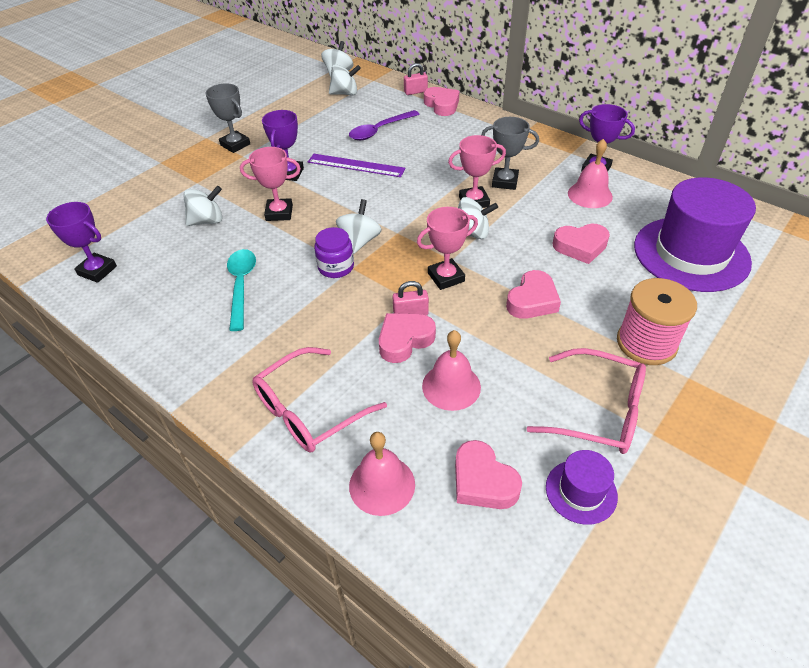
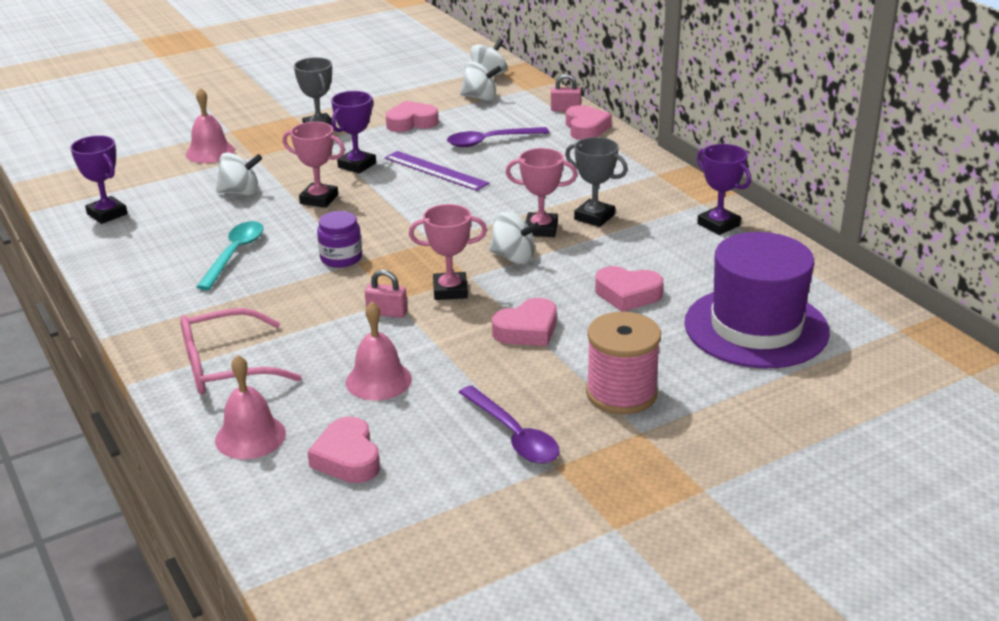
camera: 20 degrees right, 15 degrees down
(360, 241) = (384, 241): white spinning top -> none
(404, 340) = (362, 333): pink heart -> pink heart (411, 122)
(581, 491) = (438, 489): purple hat -> none
(590, 195) = (686, 248): pink bell -> pink bell (210, 152)
(598, 411) = (513, 435): pink glasses -> purple spoon

